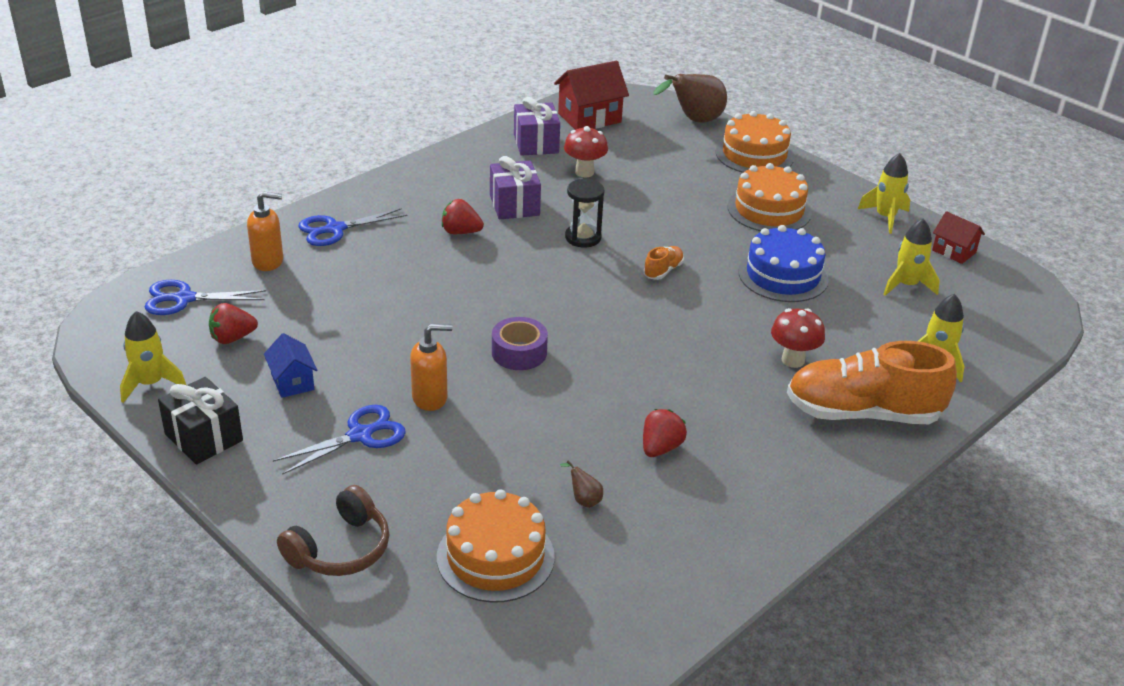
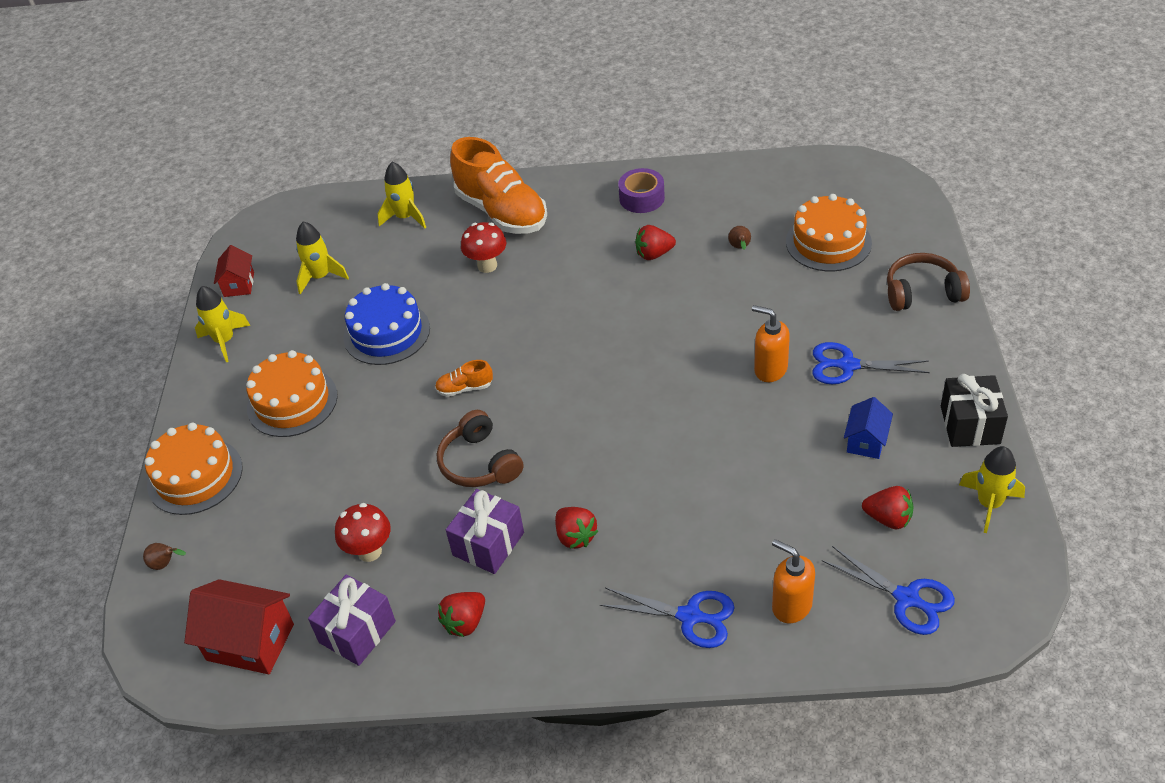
camera: 130 degrees left, 10 degrees up
(477, 171) = (465, 622): none -> red strawberry
(519, 352) = (665, 373): purple tape -> purple tape (642, 198)
(583, 237) = (479, 463): black hourglass -> brown headphones
(694, 121) = (165, 564): brown pear -> brown pear, size x0.42

